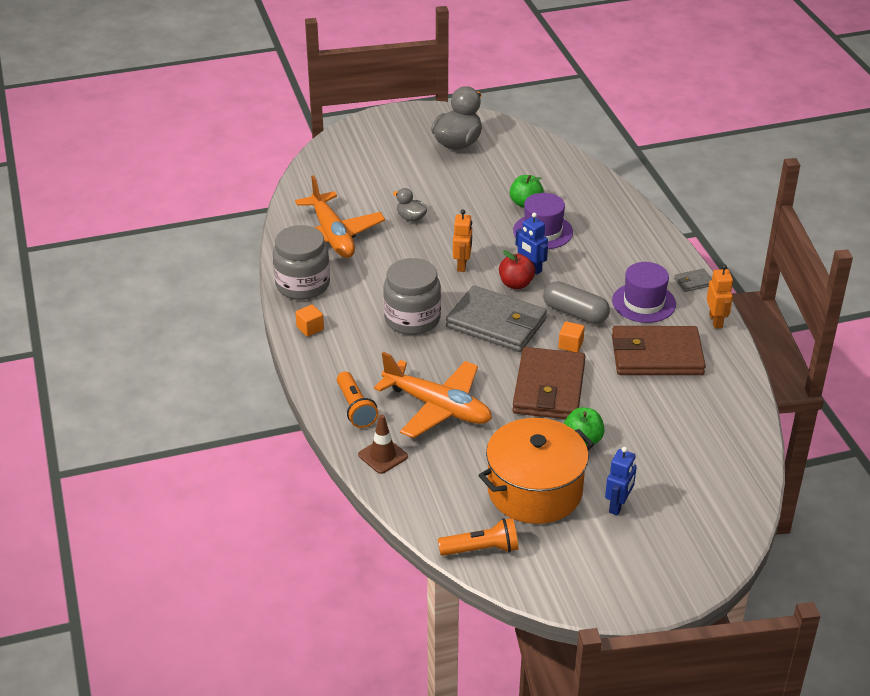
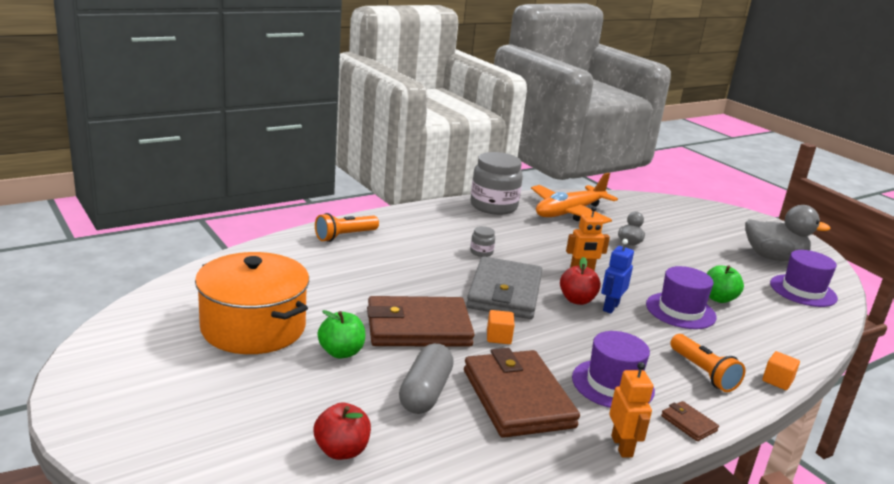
camera: 70 degrees right, 15 degrees down
(310, 328) = (439, 212): orange cube -> orange cube (777, 381)
(383, 456) = (286, 251): brown traffic cone -> none
(412, 319) = (481, 252): grey jar -> grey jar, size x0.42
(438, 407) = (362, 271): orange plane -> none
(481, 549) = (164, 303): orange flashlight -> orange flashlight (703, 373)
(520, 152) = (803, 291): none -> purple hat
(575, 313) = (556, 337): grey capsule -> grey capsule (425, 392)
(618, 505) = (237, 381): blue robot -> none
(693, 282) = (688, 423): grey wallet -> brown wallet
(711, 456) = (341, 451): none -> red apple
(716, 321) = (622, 446): orange robot -> orange robot turned 75 degrees counterclockwise

